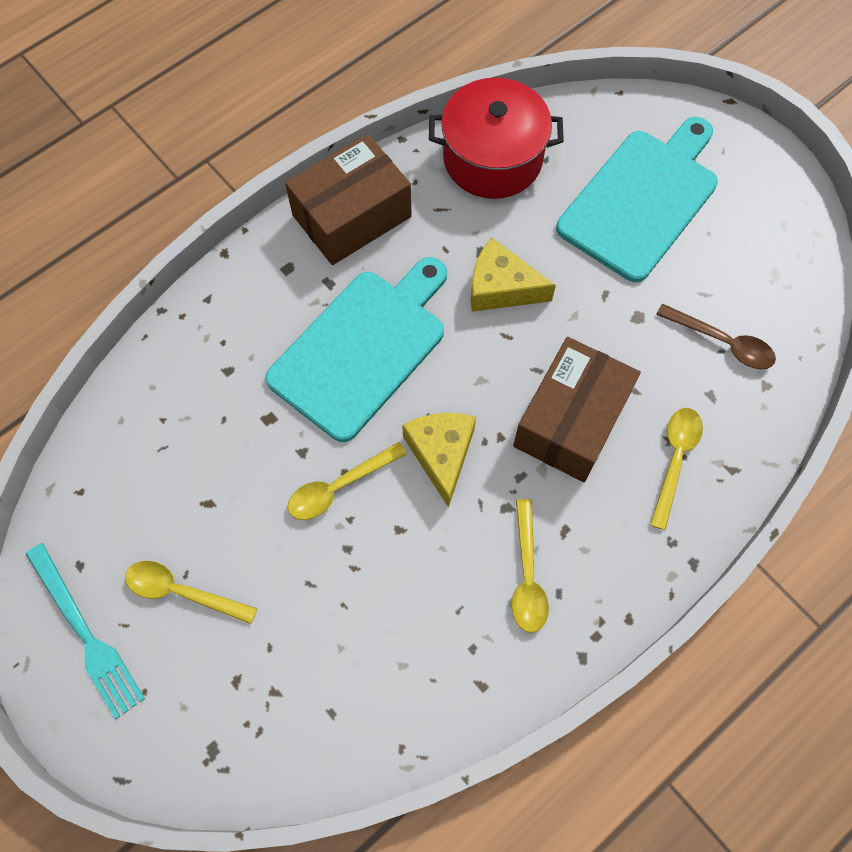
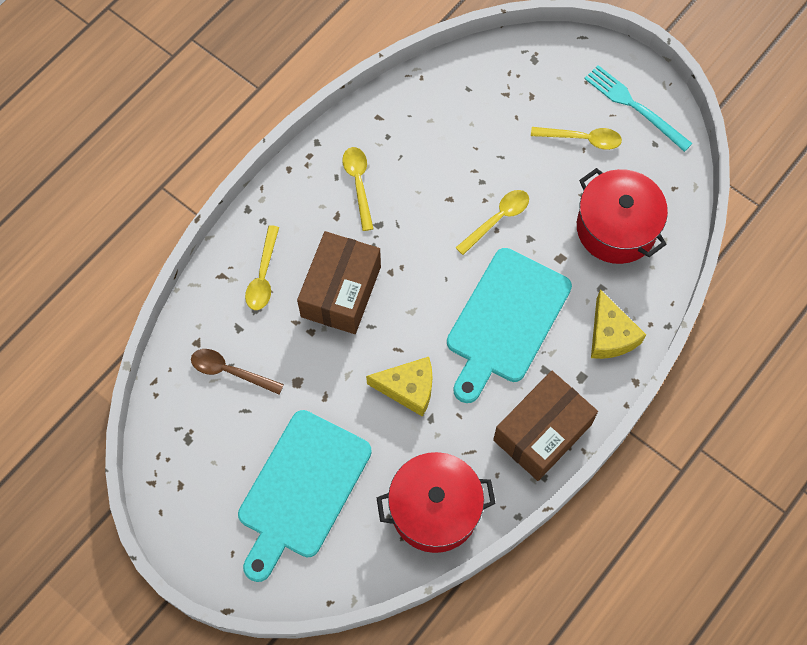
camera: 170 degrees right, 0 degrees up
(180, 447) = (616, 228): none -> red pot
(441, 454) = (430, 253): yellow cheese -> yellow cheese (610, 335)

